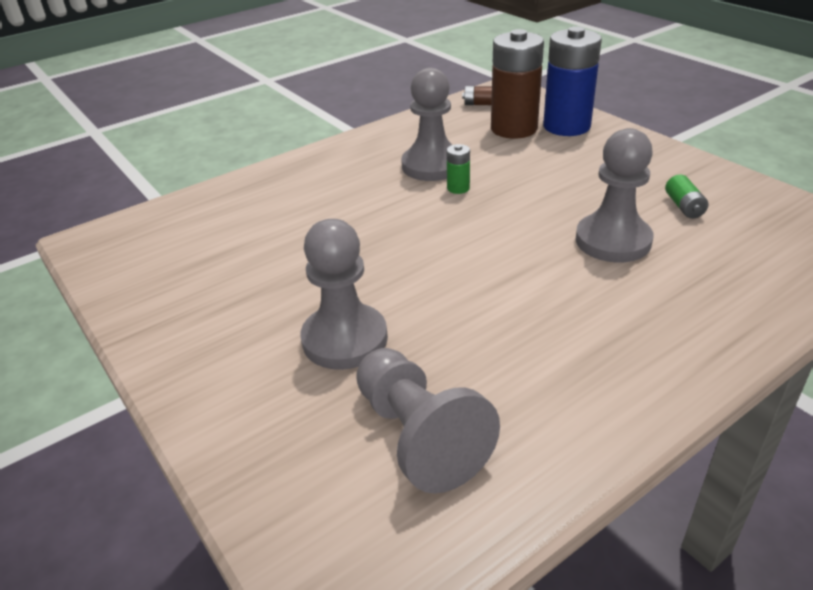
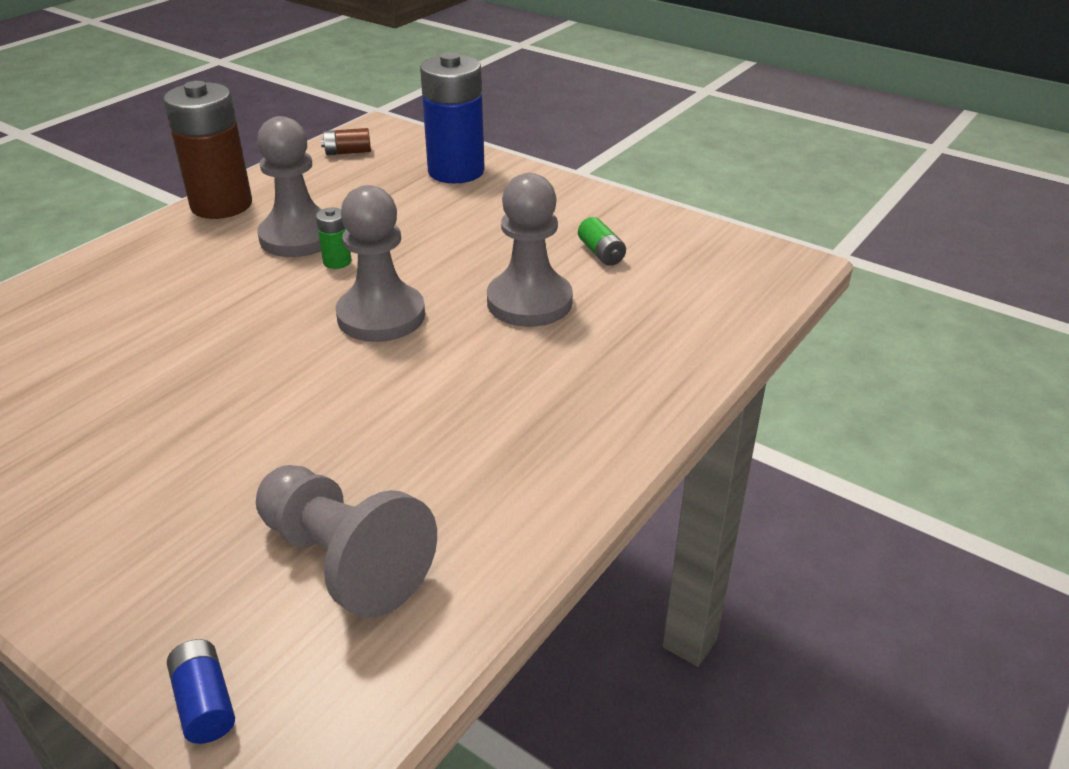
camera: 20 degrees left, 0 degrees up
(286, 533) = (205, 703): none -> blue battery
(345, 339) = (229, 466): grey pawn -> grey pawn (381, 316)
(514, 129) = (393, 180): brown battery -> brown battery (221, 205)

